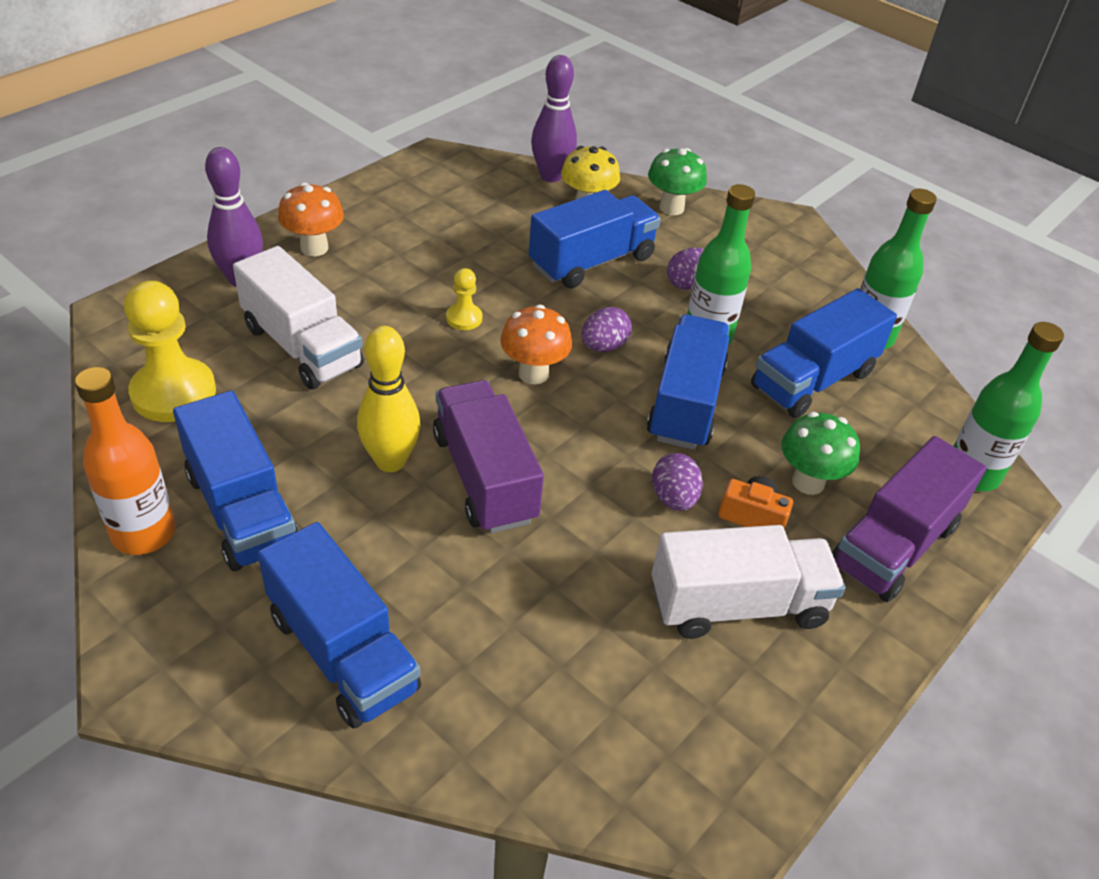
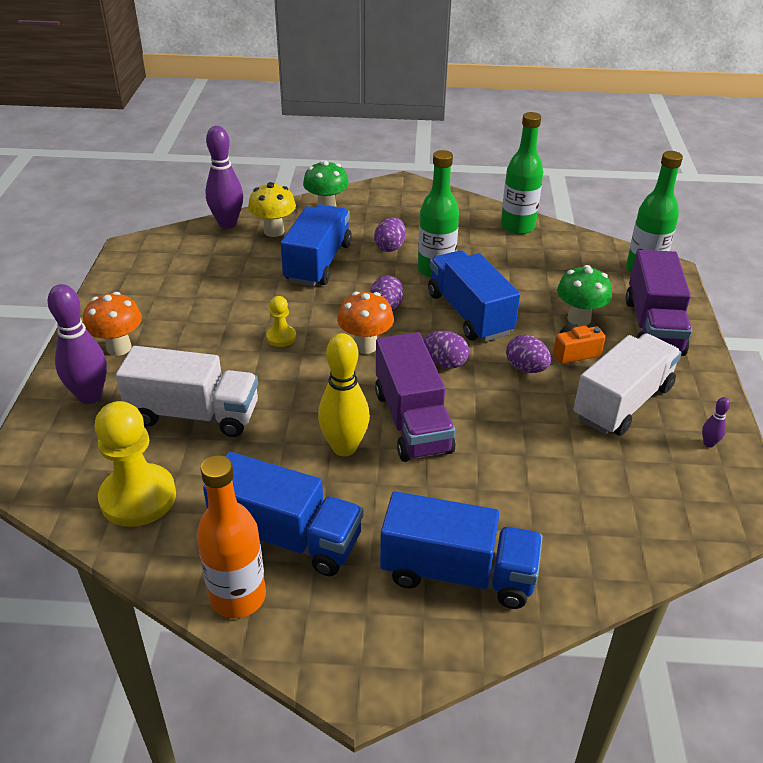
camera: 35 degrees left, 5 degrees down
(484, 477) = (412, 421): purple truck -> purple truck turned 135 degrees counterclockwise
(592, 439) = (445, 363): none -> purple egg
(783, 719) = (709, 443): none -> purple bowling pin
(813, 380) = (517, 265): blue truck -> none

